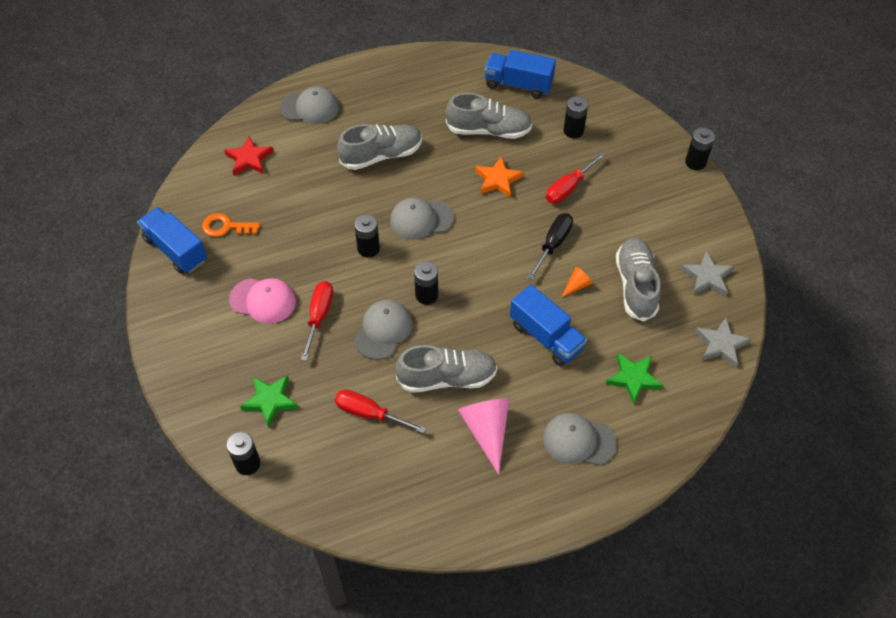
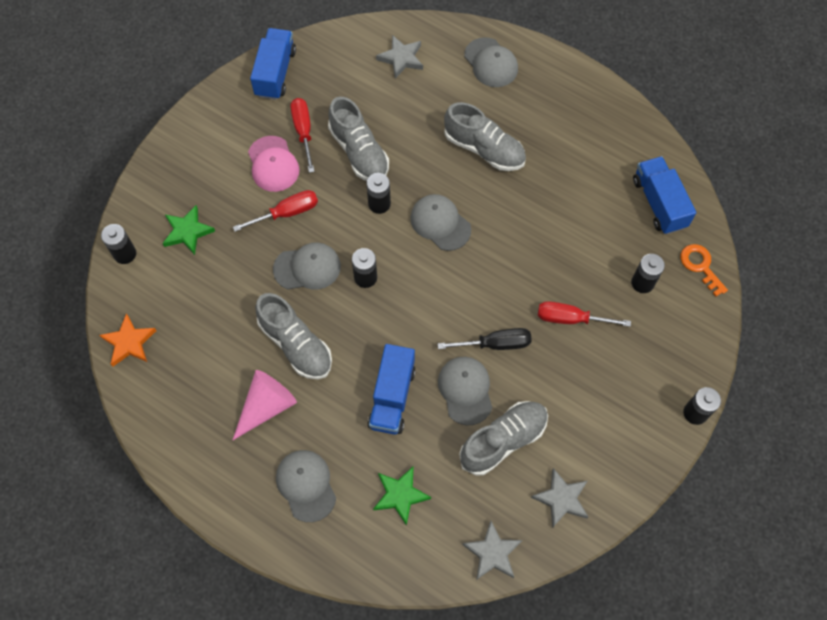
camera: 55 degrees right, 10 degrees up
(226, 227) = (322, 90): orange key -> orange key (700, 266)
(249, 159) = (401, 58): red star -> grey star
(370, 414) = (223, 309): red screwdriver -> red screwdriver (303, 132)
(489, 130) = (583, 213): grey shoe -> grey shoe (359, 152)
(498, 180) = (532, 255): orange star -> orange star (129, 342)
(577, 285) = (465, 390): orange cone -> grey cap

